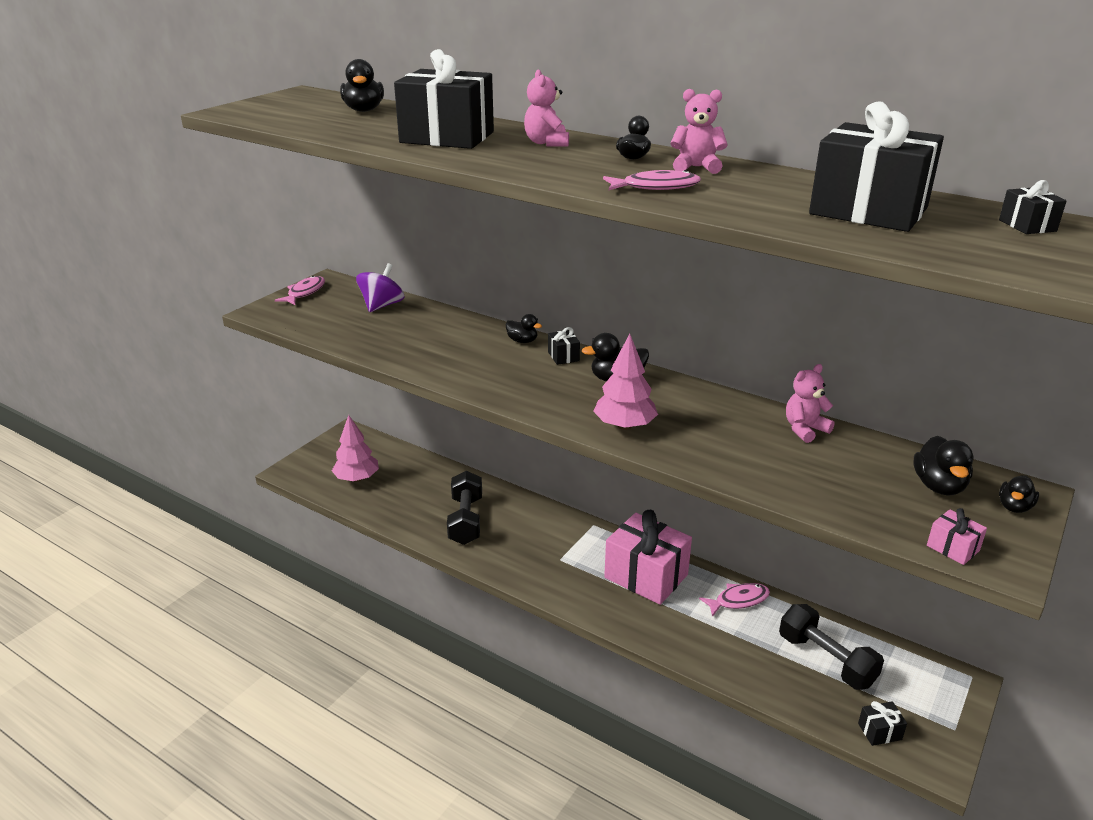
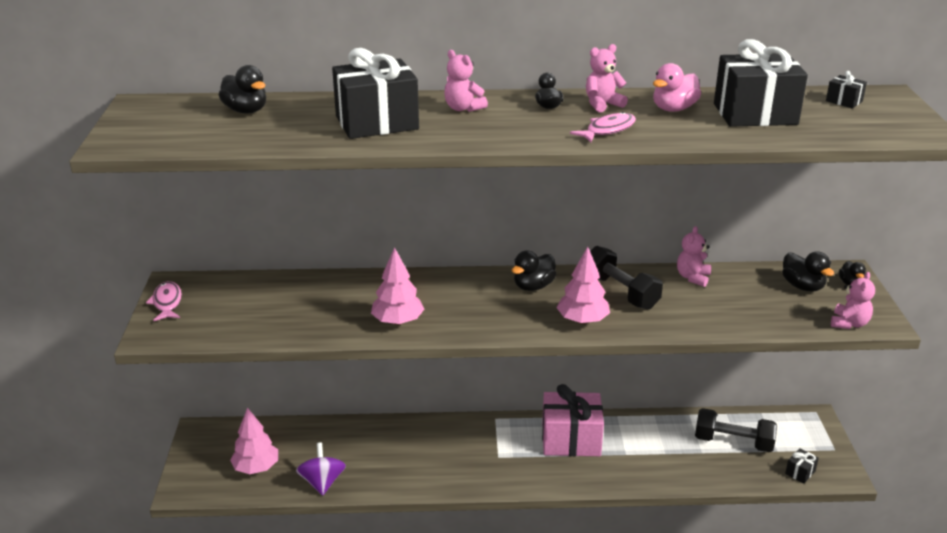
camera: 35 degrees left, 0 degrees up
(382, 306) = (261, 290): purple spinning top -> purple spinning top (322, 482)
(453, 366) = (398, 321): none -> pink tree
(466, 520) = (393, 460): black dumbbell -> black dumbbell (620, 292)
(522, 341) = (424, 280): black duck -> none
(563, 356) = (472, 282): black gift -> none
(738, 600) = (646, 428): pink fish -> none
(772, 187) = (673, 109): none -> pink duck
(953, 548) = (849, 323): pink gift -> pink teddy bear

